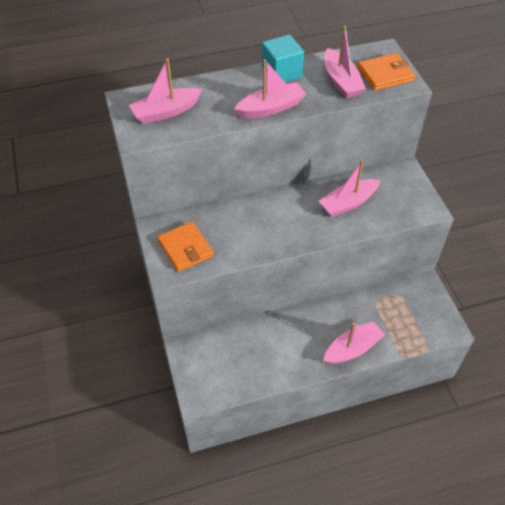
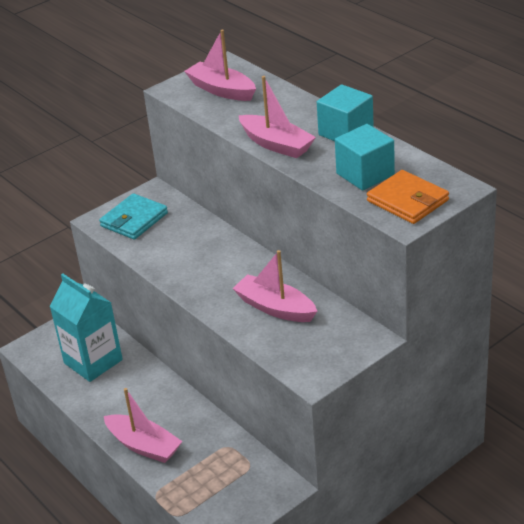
camera: 70 degrees right, 15 degrees down
(185, 248) = (134, 220): orange wallet -> turquoise wallet
(243, 355) = (93, 361): none -> turquoise carton
(341, 81) = (365, 174): pink boat -> turquoise cube

